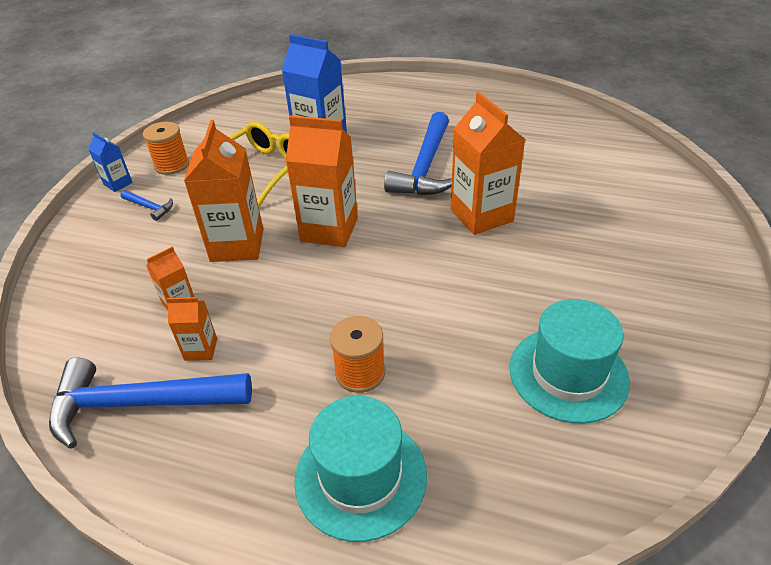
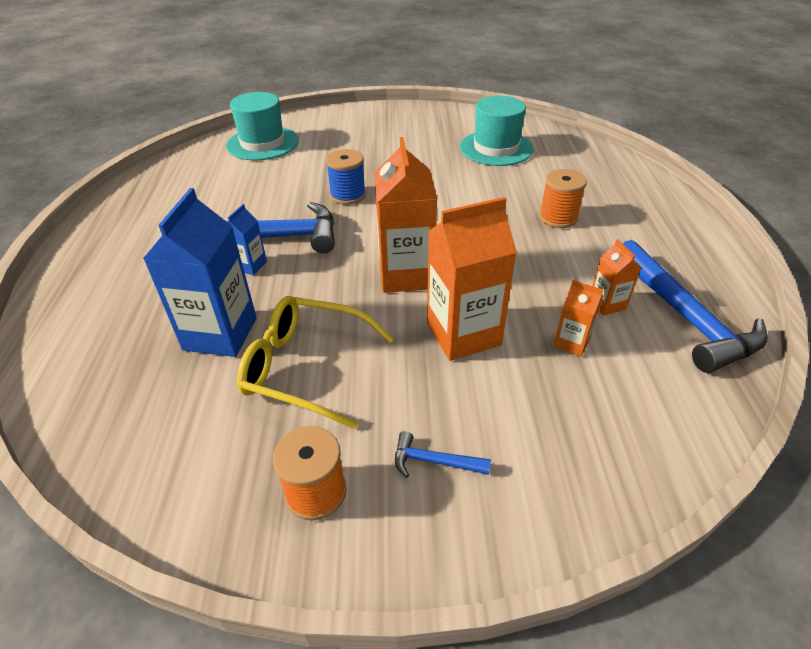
camera: 110 degrees left, 0 degrees up
(118, 183) = (390, 551): blue carton -> blue carton (250, 265)
(150, 207) = (434, 461): blue hammer -> blue hammer turned 90 degrees counterclockwise
(360, 476) = (630, 200): turquoise hat -> turquoise hat (262, 143)
(481, 215) = (348, 195): orange carton -> blue spool

